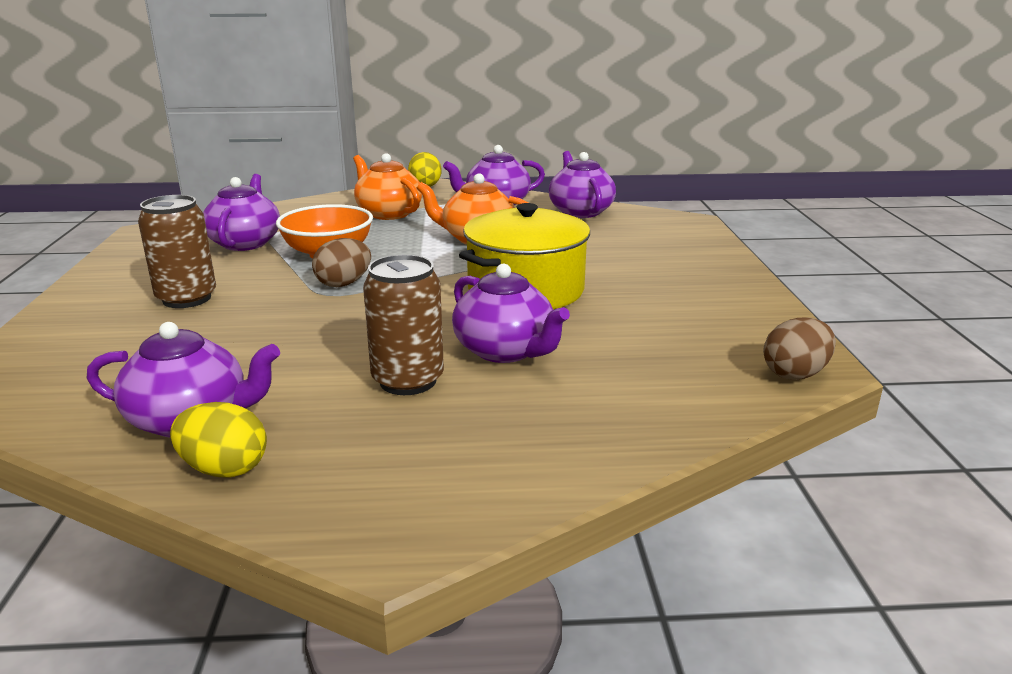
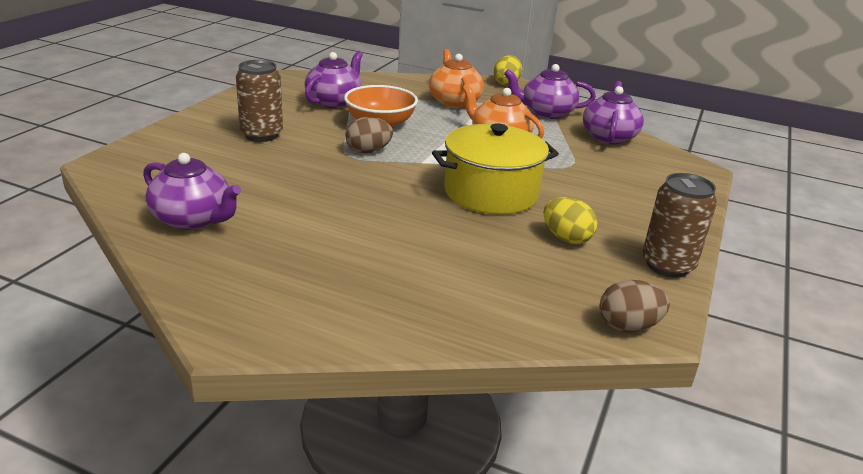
camera: 25 degrees right, 5 degrees up
(224, 469) = (183, 257): yellow egg -> yellow egg (566, 238)
(408, 381) = (340, 236): brown can -> brown can (667, 265)
(505, 351) = (426, 235): purple teapot -> none

